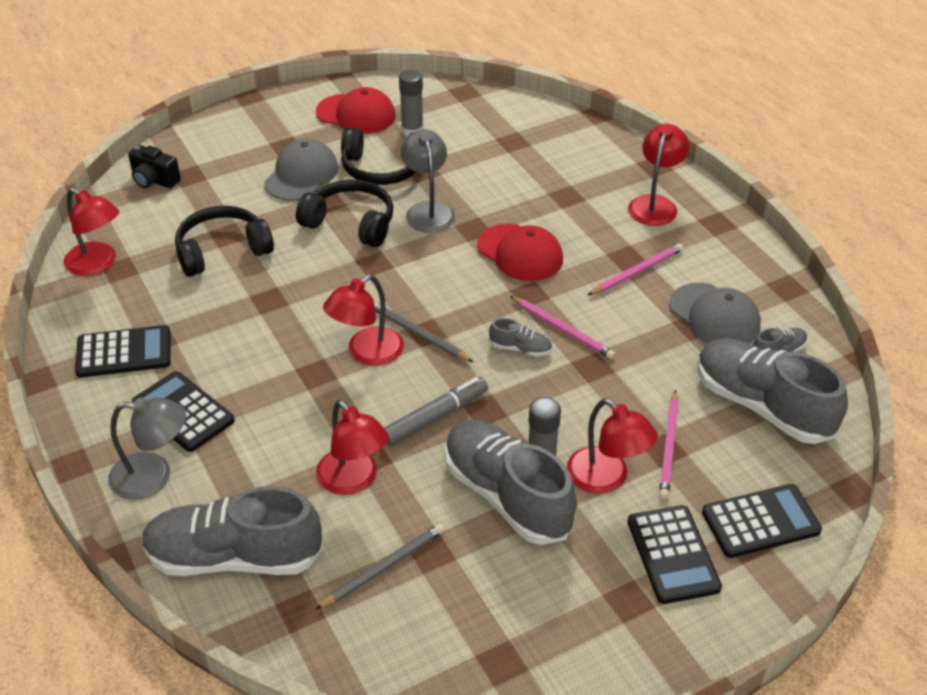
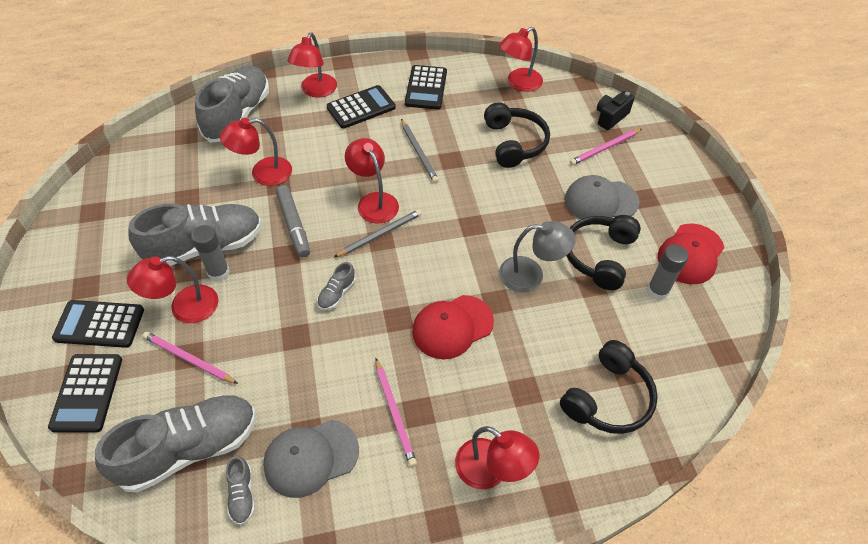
camera: 105 degrees right, 10 degrees up
(153, 476) = (316, 91): grey lamp -> red lamp
(301, 175) = (601, 201): grey cap -> grey cap turned 135 degrees clockwise
(351, 223) = (527, 220): black headphones -> black headphones (608, 398)
(383, 568) = (190, 174): grey pencil -> grey pencil (419, 152)
(562, 329) = (346, 328): pink pencil -> pink pencil (605, 148)

